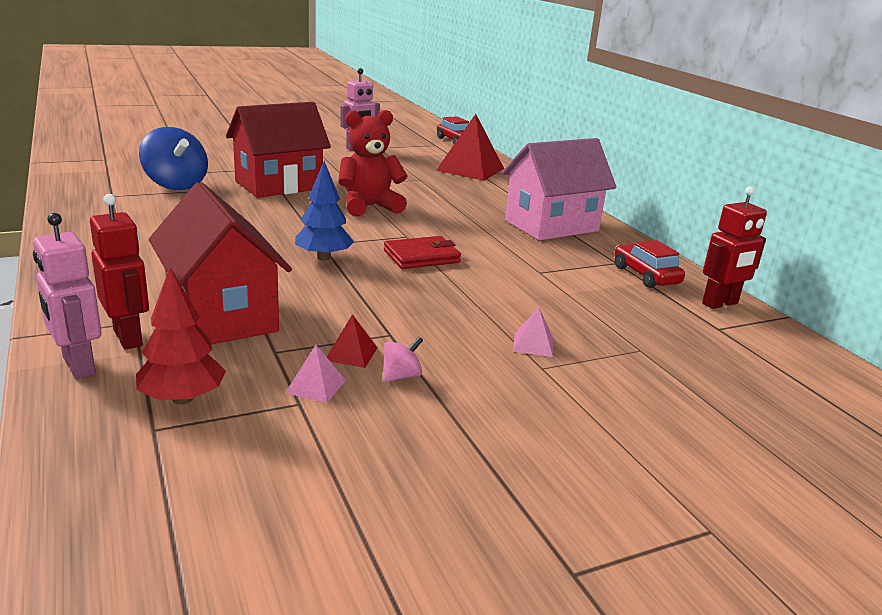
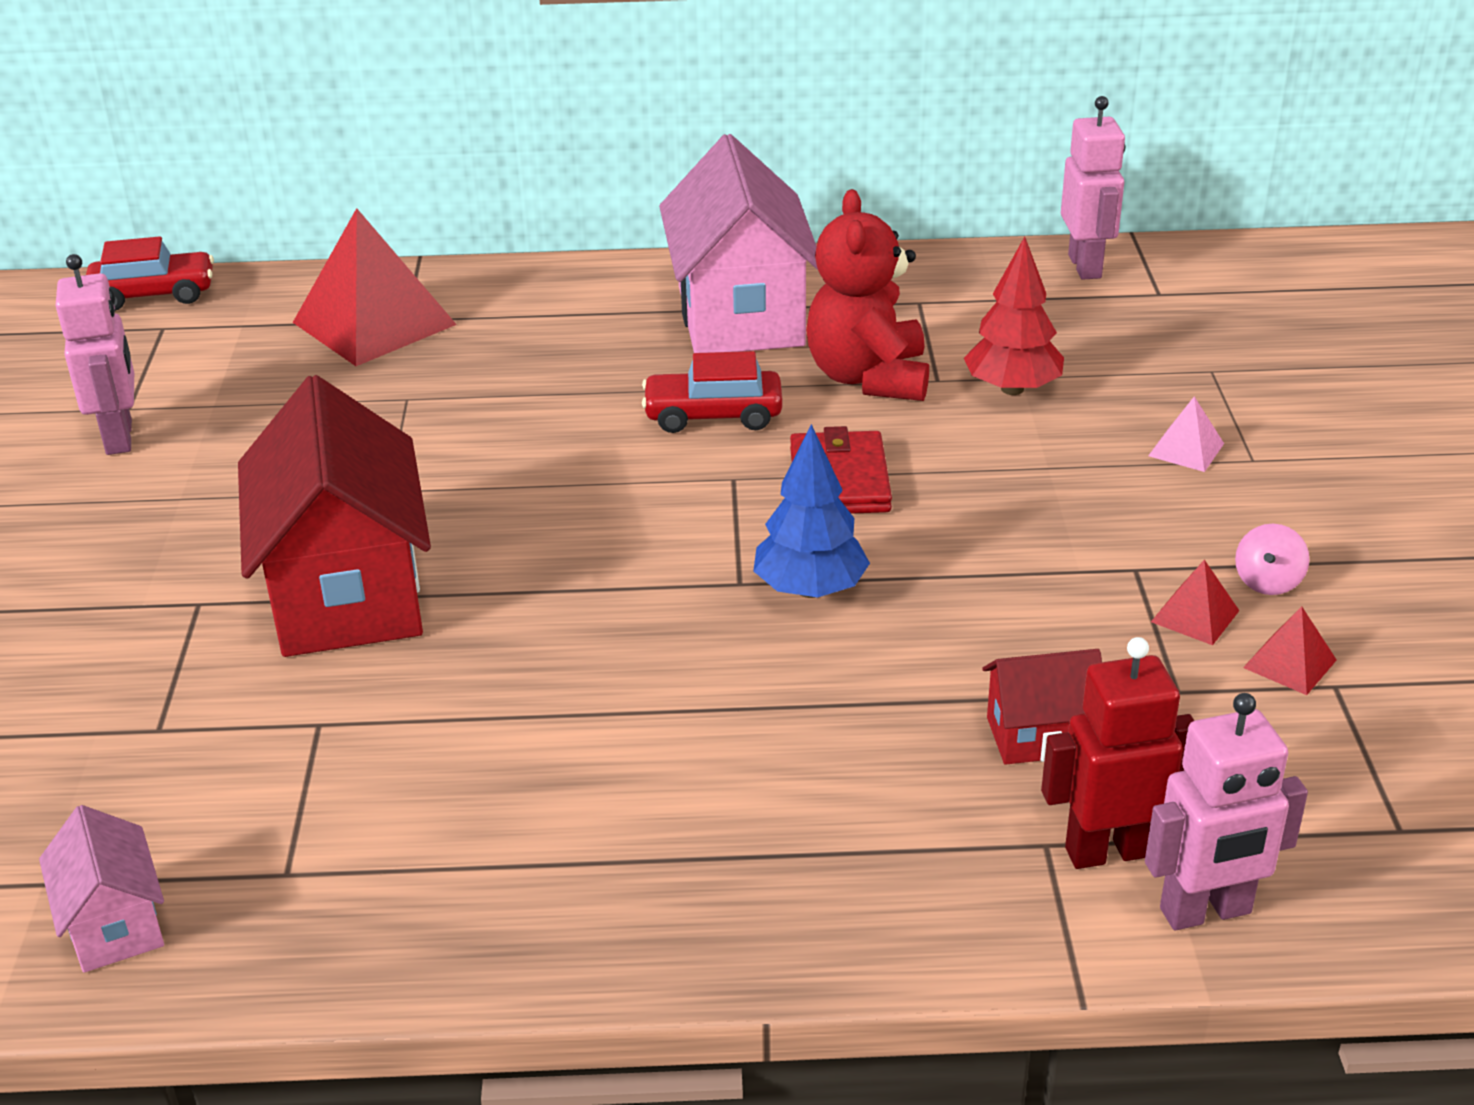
camera: 65 degrees left, 10 degrees up
(86, 179) = (115, 925): none -> pink house
(176, 185) = (255, 757): blue spinning top -> none
(182, 399) = (1318, 797): red tree -> red tree (1012, 389)
(222, 316) = (1040, 736): red house -> red house, size x0.48
(316, 386) = (1290, 663): pink pyramid -> red pyramid
(369, 207) = (553, 492): red teddy bear -> red teddy bear (868, 378)
(401, 376) = (1267, 582): pink spinning top -> pink spinning top turned 135 degrees counterclockwise
(645, 275) = (975, 293): red car -> red car (713, 415)
(720, 304) = (1085, 266): red robot -> pink robot

